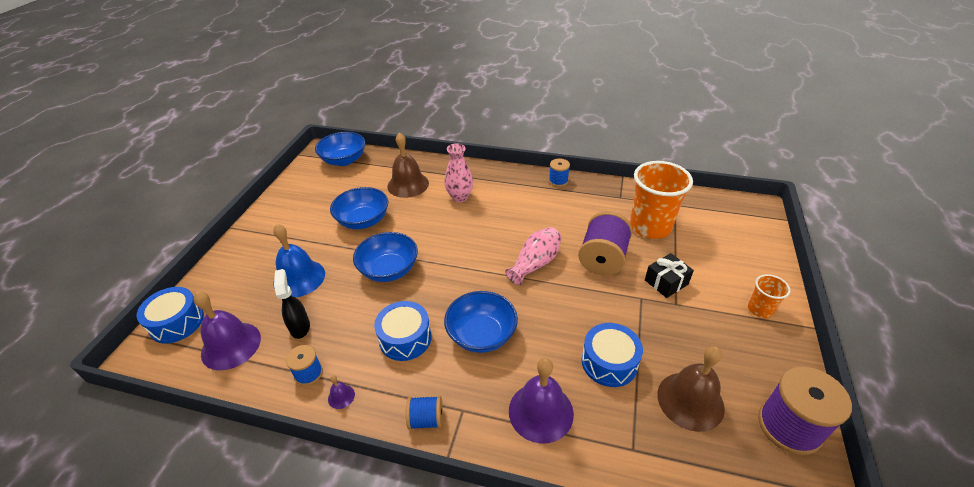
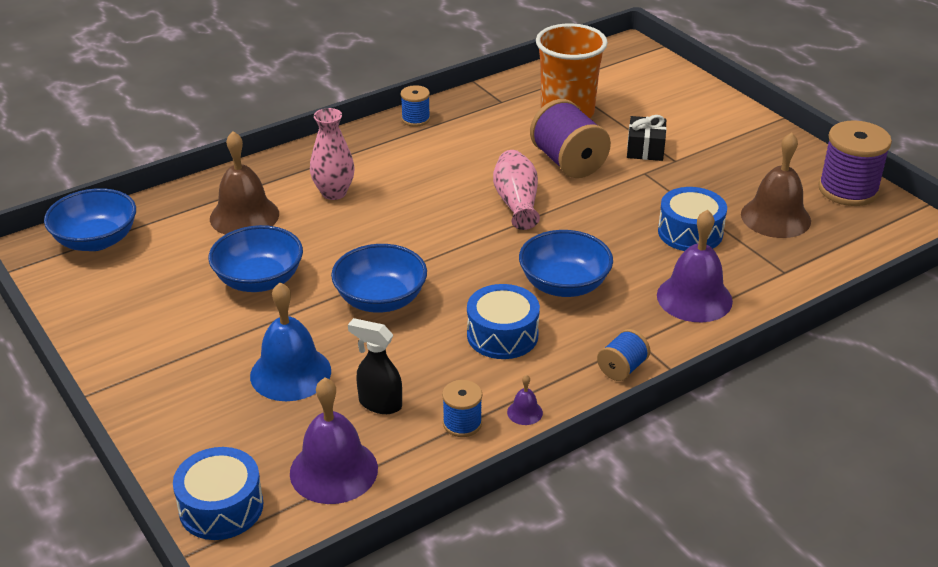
camera: 50 degrees left, 5 degrees down
(760, 309) = (735, 127): orange cup -> none

